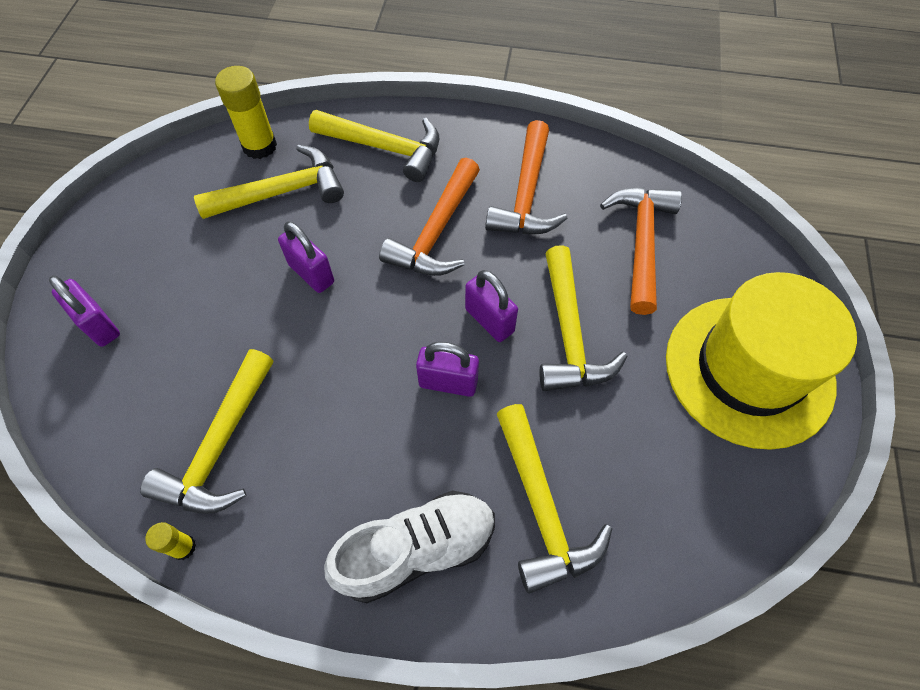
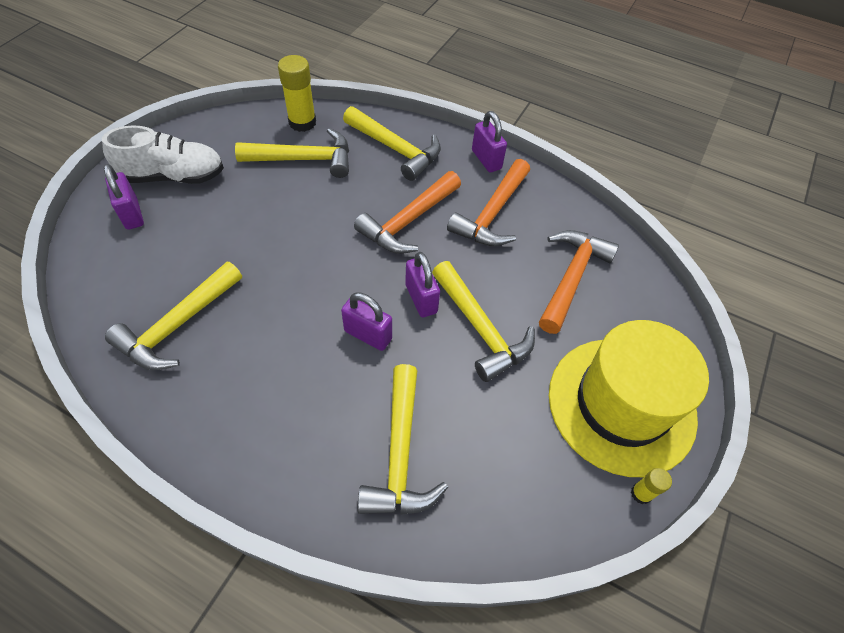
camera: 15 degrees right, 5 degrees down
(183, 547) = (119, 388): yellow glue stick -> yellow glue stick (641, 493)
(311, 273) = (299, 223): purple padlock -> purple padlock (486, 160)
(417, 549) = (288, 451): white shoe -> white shoe (173, 176)
(569, 334) = (481, 329): yellow hammer -> yellow hammer turned 45 degrees counterclockwise

